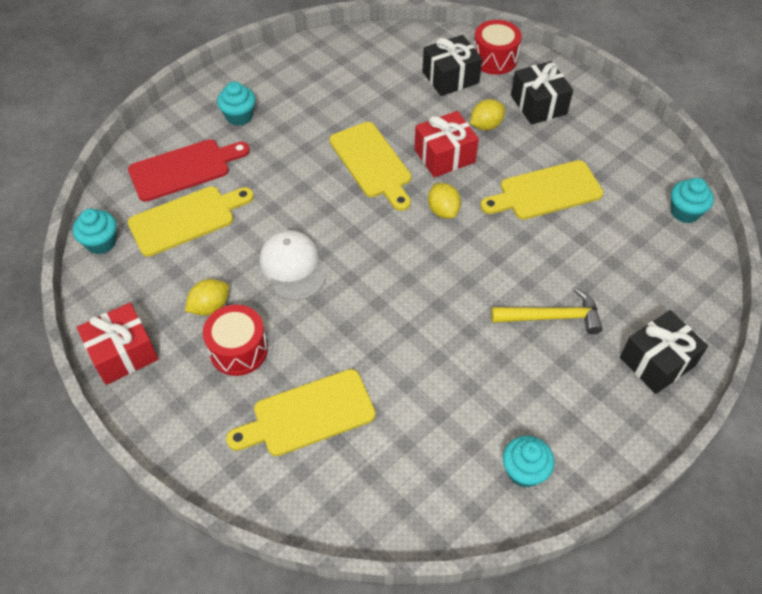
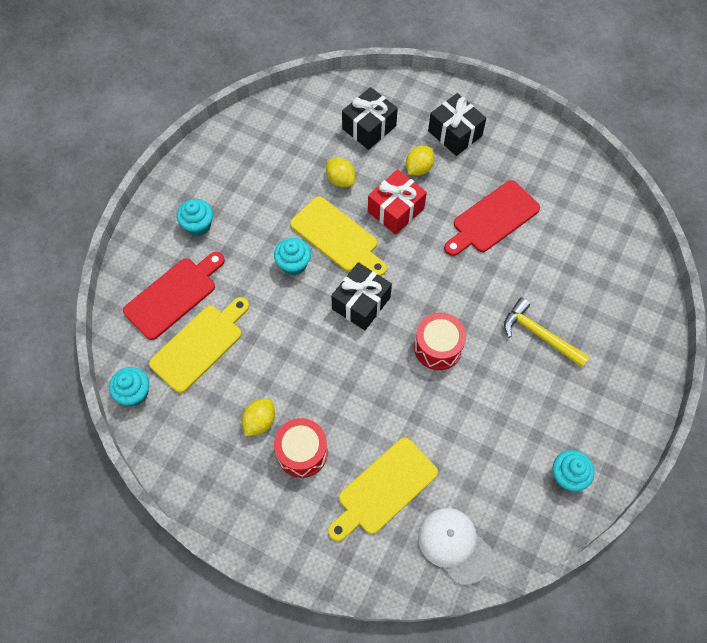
camera: 20 degrees left, 10 degrees up
(123, 353) = (206, 490): red gift -> none
(292, 267) = (313, 360): white cap -> white cap (454, 545)
(443, 211) = (416, 265): yellow lemon -> yellow lemon (340, 180)
(494, 59) = (399, 96): red drum -> red drum (438, 347)
(546, 191) = (492, 219): yellow cutting board -> red cutting board
(551, 317) = (540, 335): yellow hammer -> yellow hammer turned 120 degrees counterclockwise
(657, 361) = (632, 347): black gift -> black gift (361, 303)
(685, 212) = (608, 203): turquoise cupcake -> turquoise cupcake (293, 264)

